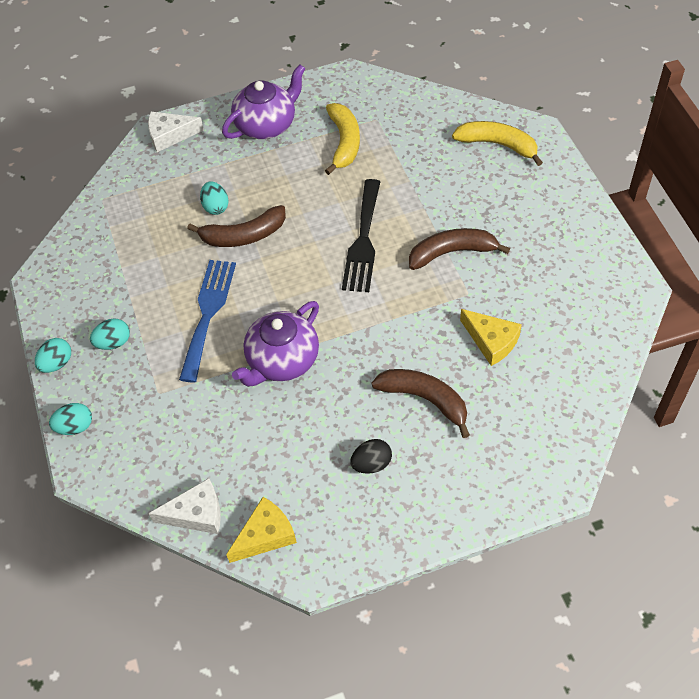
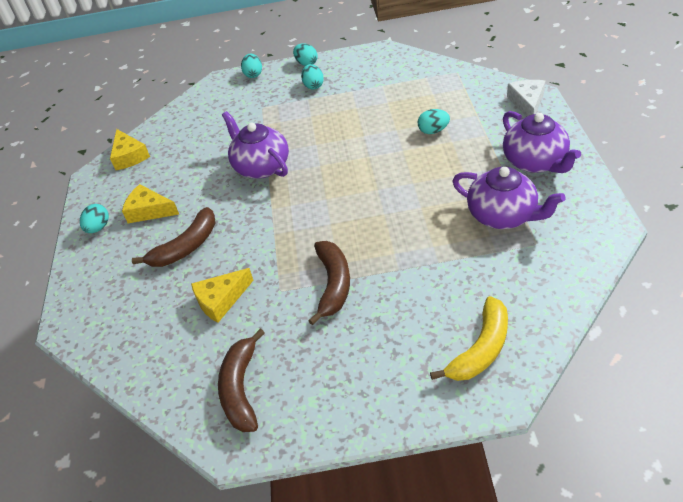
camera: 105 degrees right, 10 degrees down
(196, 514) = (163, 126): white cheese -> none
(208, 313) = (321, 128): blue fork -> none
(243, 236) = (396, 147): brown banana -> brown banana (241, 388)
(344, 142) = (503, 215): yellow banana -> purple teapot
(363, 241) = (368, 221): black fork -> none
(371, 464) = (149, 211): black egg -> yellow cheese
(409, 515) = (98, 227): none -> turquoise egg

